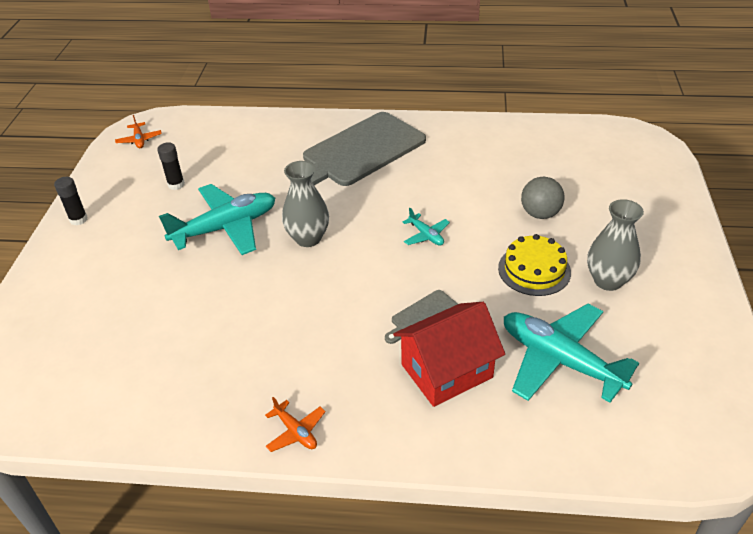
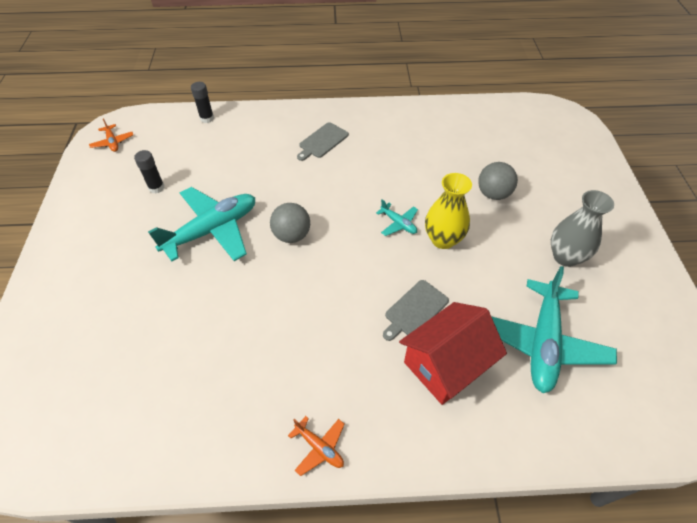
camera: 10 degrees left, 10 degrees up
(78, 219) = (66, 232): black glue stick -> black glue stick (207, 118)
(308, 238) = (292, 235): grey vase -> grey ball
(360, 151) = (322, 141): grey cutting board -> grey cutting board, size x0.46
(472, 254) = (443, 239): none -> yellow vase
(534, 270) = (500, 251): yellow cake -> none
(559, 360) = (542, 343): turquoise plane -> turquoise plane turned 105 degrees counterclockwise

